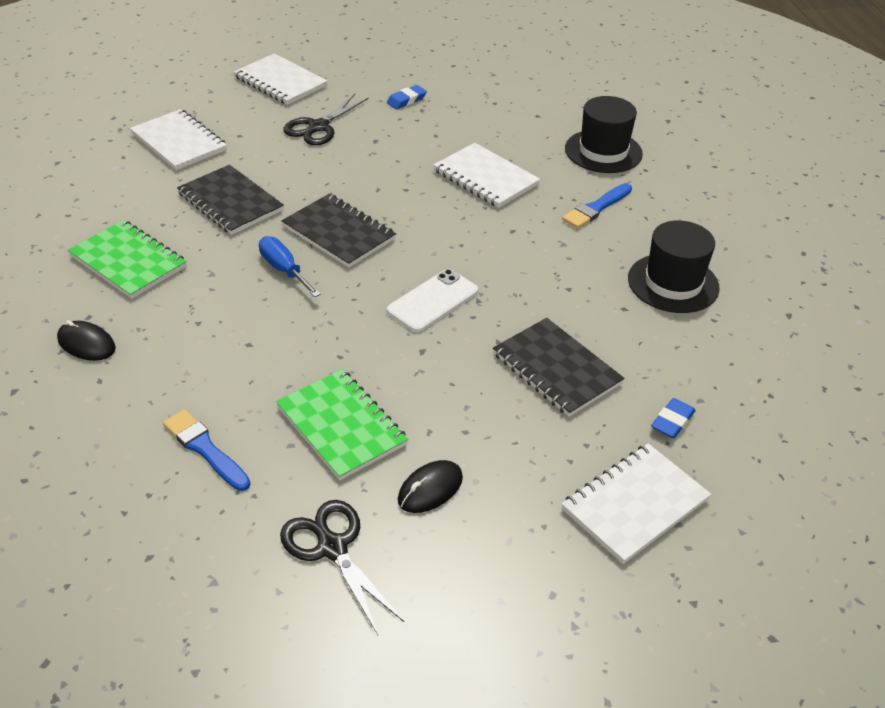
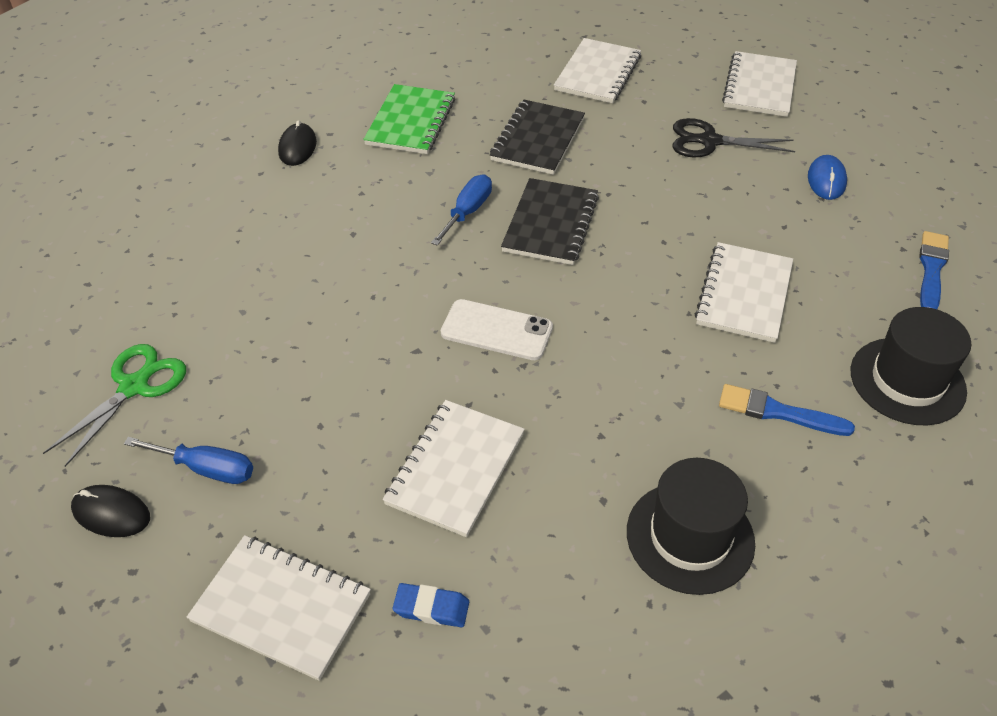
camera: 65 degrees right, 5 degrees up
(205, 449) = (213, 263): blue brush -> blue brush (931, 269)
(332, 548) = (134, 386): black scissors -> green scissors
(341, 426) = (282, 334): green notebook -> none
(406, 100) = (826, 180): blue eraser -> blue mouse
(430, 489) = (230, 427): black mouse -> black mouse (111, 513)
(468, 517) = (207, 469): none -> blue screwdriver
(556, 369) = (455, 469): black notebook -> white notebook

